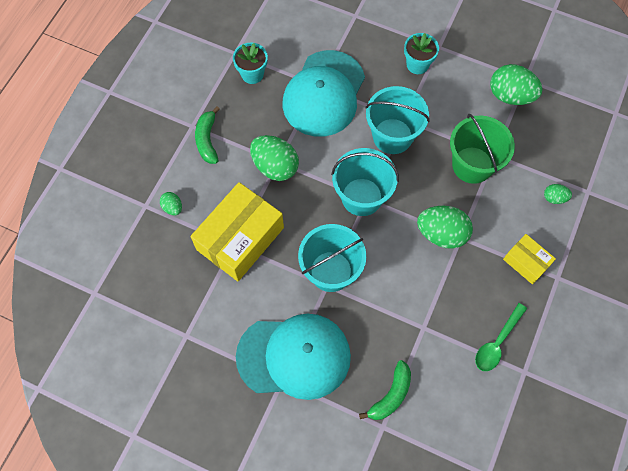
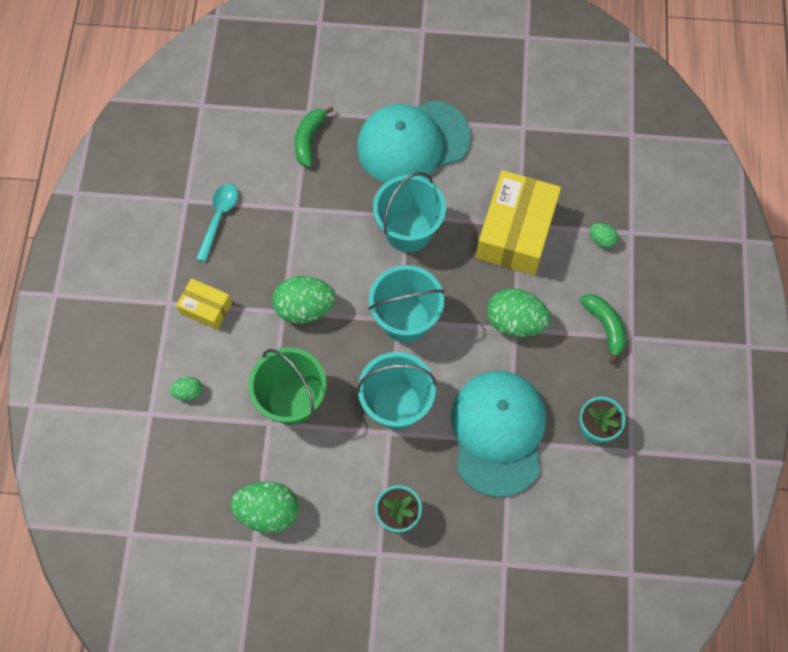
camera: 160 degrees right, 0 degrees up
(497, 342) = (219, 218): green spoon -> turquoise spoon

